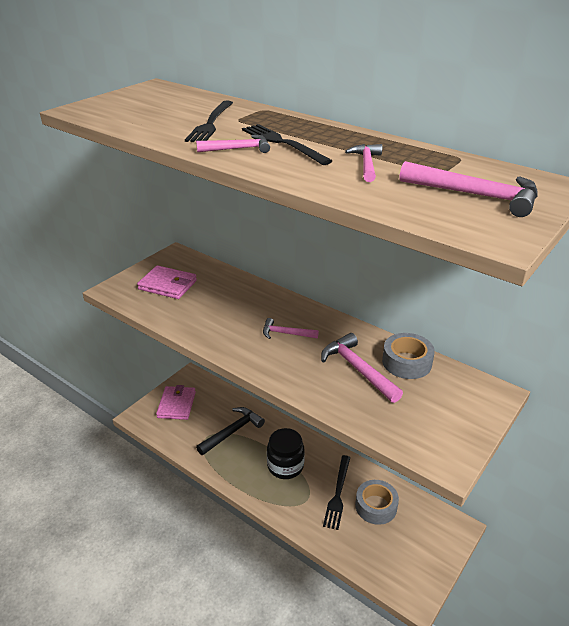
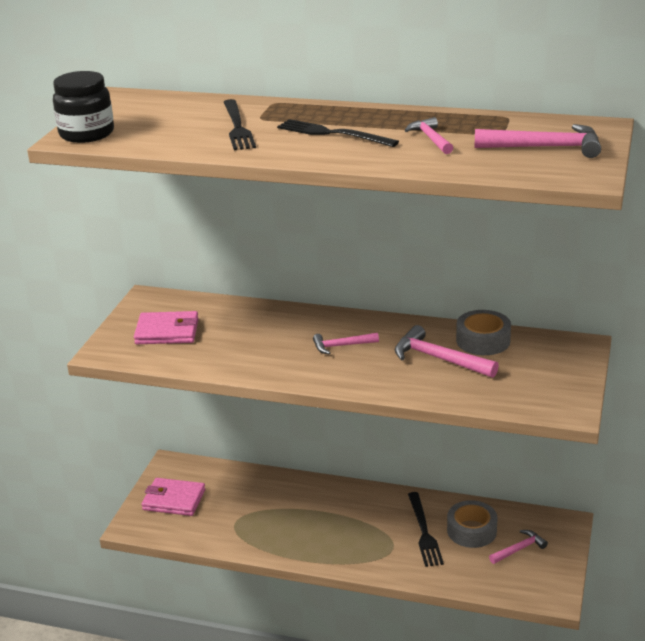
camera: 20 degrees left, 5 degrees down
(176, 405) = (174, 500): pink wallet -> pink wallet turned 60 degrees counterclockwise
(232, 431) = (264, 507): black hammer -> none
(238, 149) = (296, 147): pink hammer -> pink hammer (519, 549)
(285, 466) = (349, 523): black jar -> black jar (87, 134)

